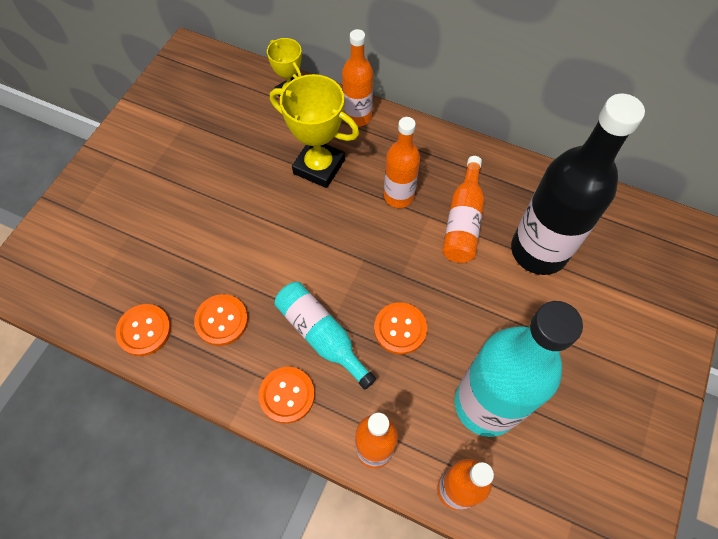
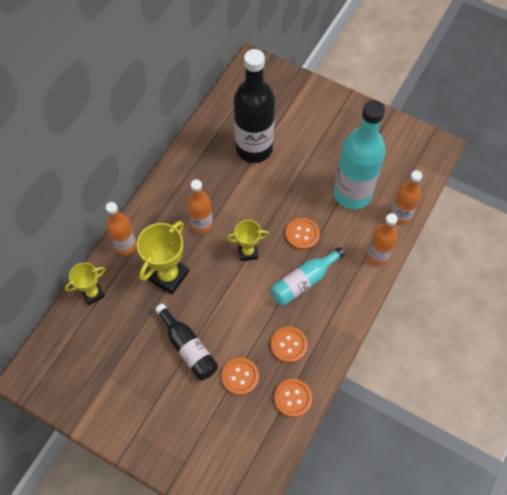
camera: 85 degrees left, 0 degrees up
(219, 199) = (188, 348): none -> black bottle
(287, 395) = (343, 304): orange button -> orange button (240, 377)
(362, 256) = (248, 252): none -> yellow trophy
(463, 221) = (227, 187): orange bottle -> none

